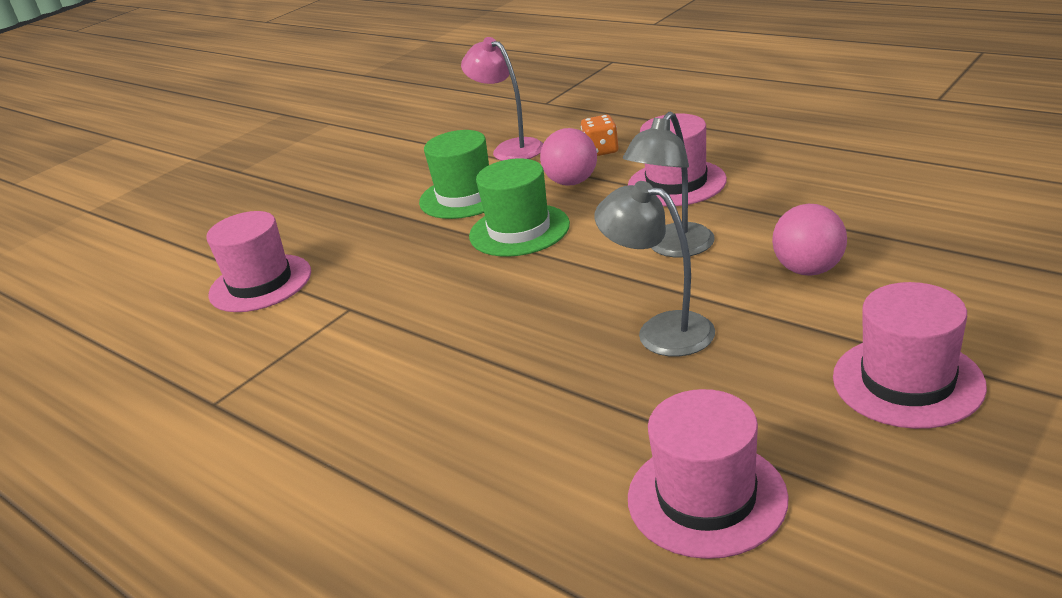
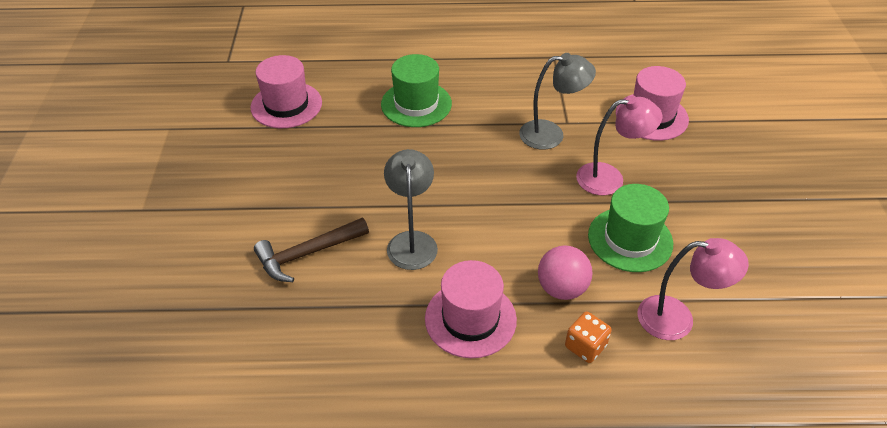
camera: 135 degrees right, 15 degrees up
(402, 242) = (610, 178): none -> pink lamp
(519, 230) = (540, 219): green hat -> green hat (416, 104)
(661, 330) = (368, 174): grey lamp -> grey lamp (551, 134)
(809, 269) = (307, 254): pink ball -> brown hammer
(907, 381) = (219, 190): pink hat -> none

